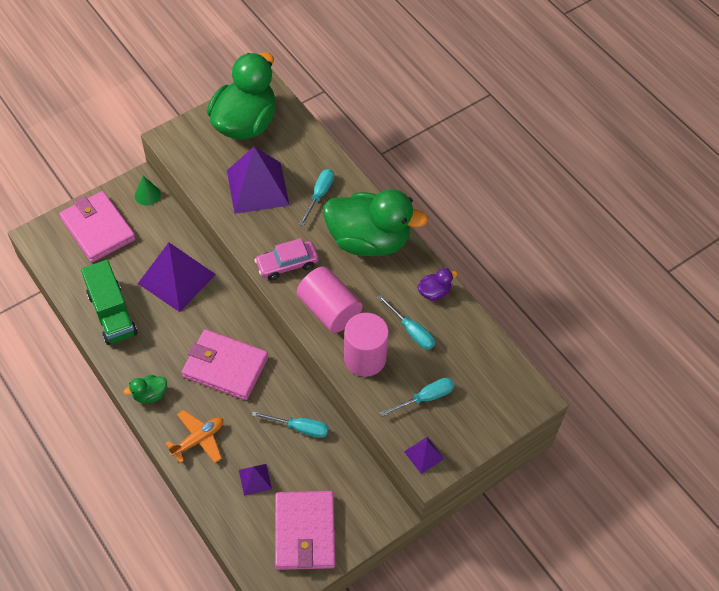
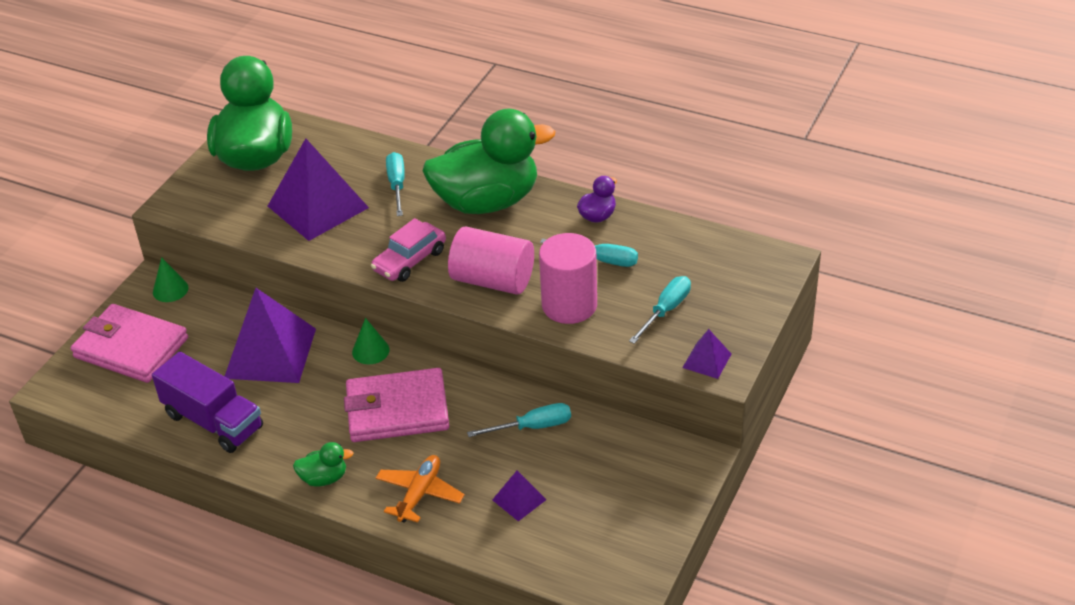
camera: 25 degrees left, 15 degrees down
(112, 314) = (213, 421): green truck -> purple truck
(150, 394) = (324, 478): green duck -> green duck turned 135 degrees counterclockwise
(238, 310) = (370, 351): none -> green cone
(305, 532) = (618, 521): pink wallet -> none

